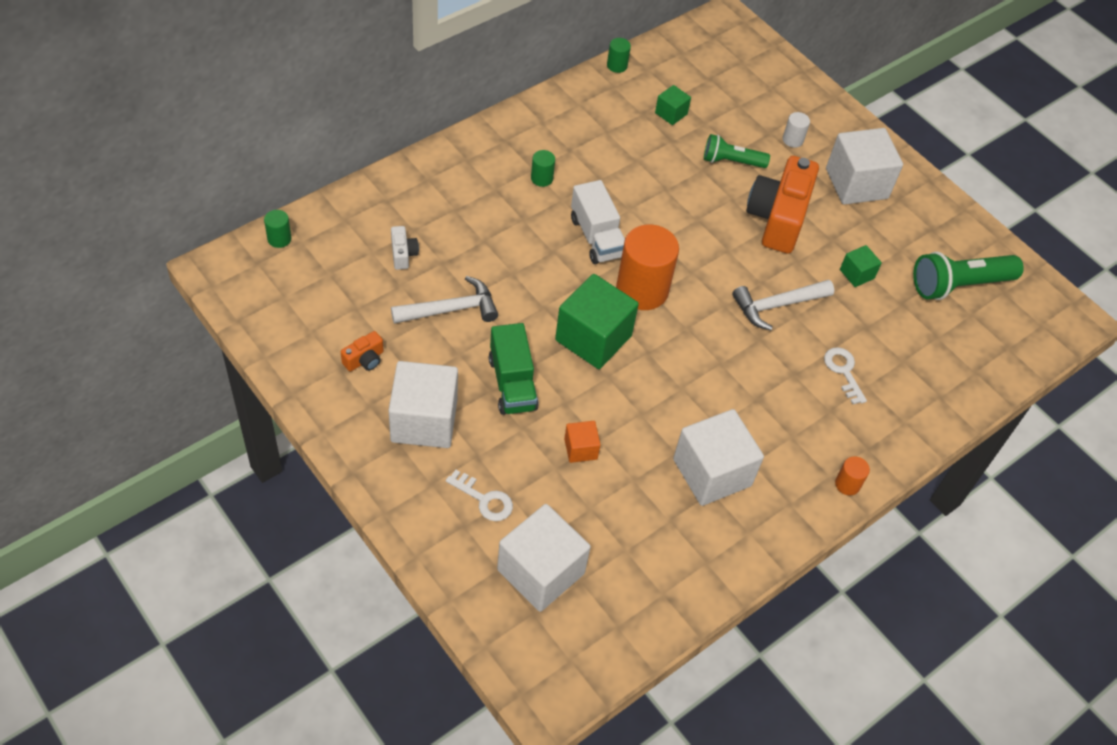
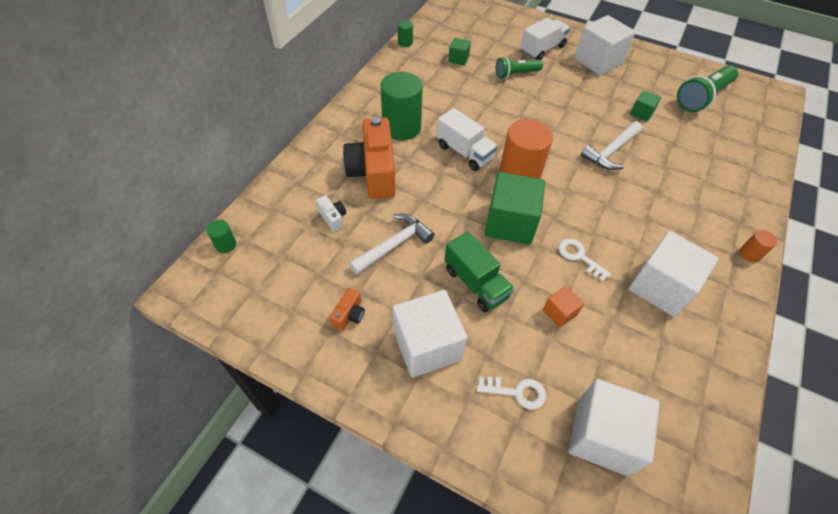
camera: 20 degrees left, 0 degrees up
(542, 178) = (401, 127): green cylinder -> green cylinder, size x2.24
(778, 218) = (569, 97): orange camera -> orange camera (373, 172)
(792, 140) = (542, 49): white cylinder -> white truck
(843, 372) = (684, 178): white key -> white key (579, 257)

